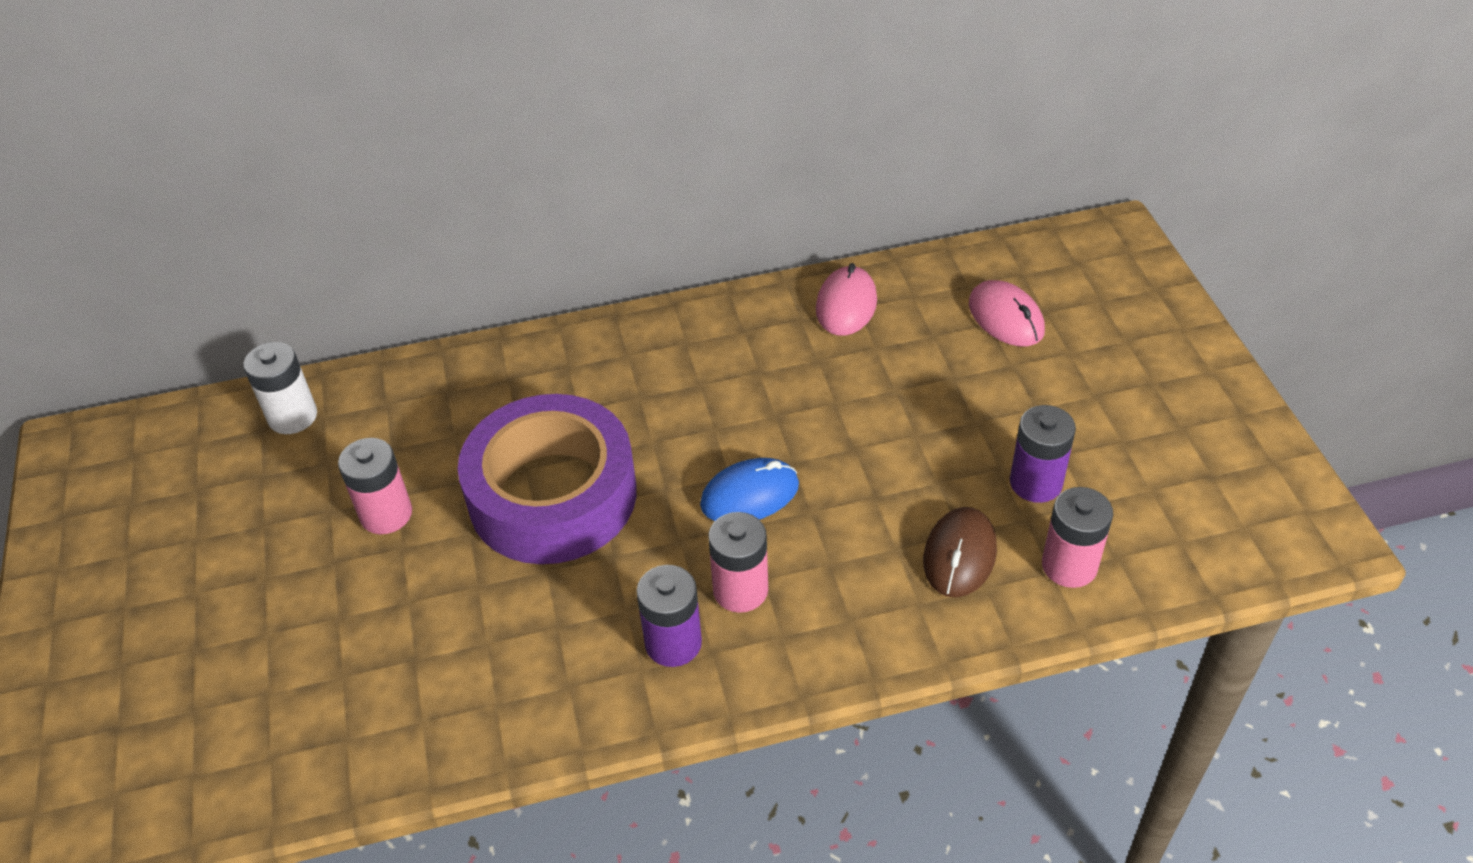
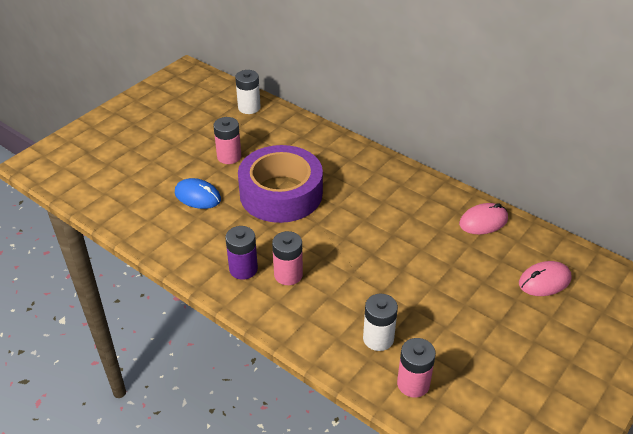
camera: 50 degrees right, 5 degrees down
(750, 495) = (340, 250): blue mouse -> blue mouse (197, 196)
(959, 555) = (378, 338): brown mouse -> white battery
(1005, 318) = (544, 281): pink mouse -> pink mouse turned 45 degrees clockwise
(1036, 482) = (451, 345): purple battery -> none

